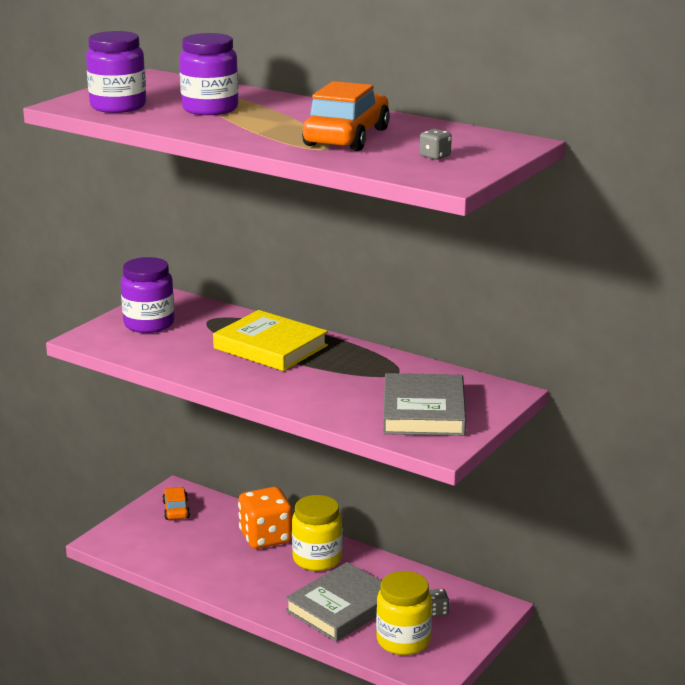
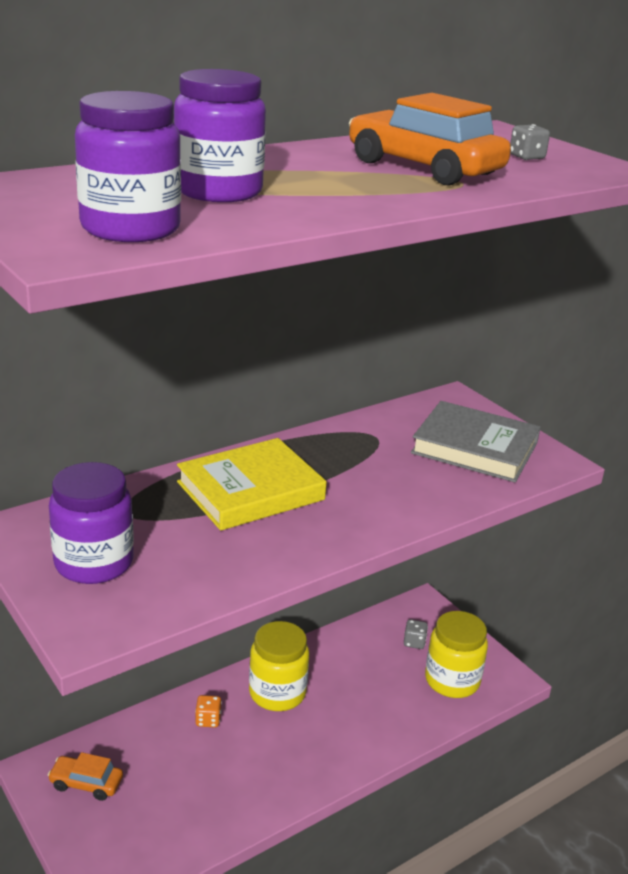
camera: 70 degrees left, 5 degrees up
(266, 537) = (208, 720): orange dice -> orange dice, size x0.42
(341, 607) = (376, 704): grey book -> none

